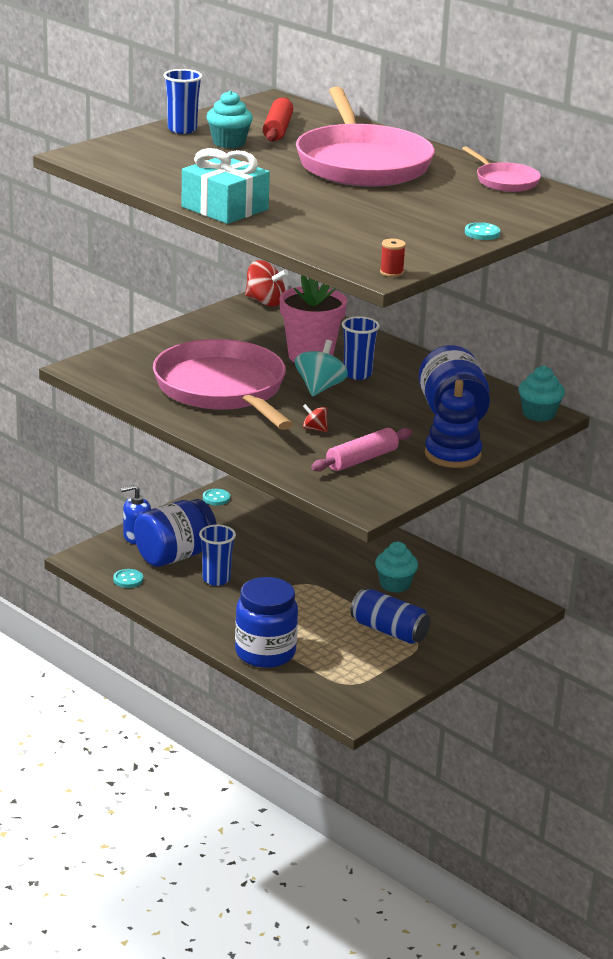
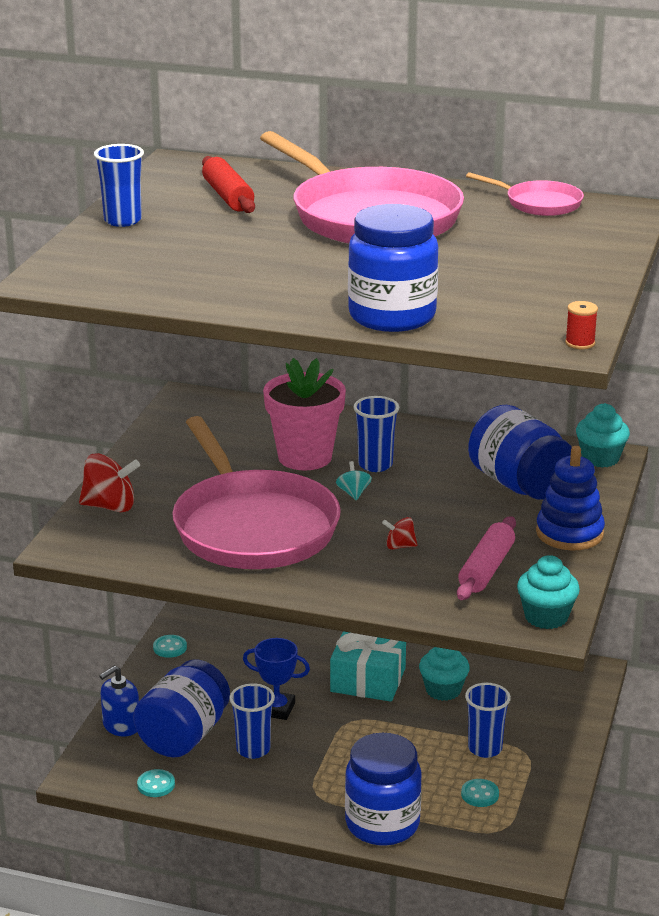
camera: 25 degrees left, 0 degrees up
(223, 389) = (252, 527): pink pan -> pink pan turned 150 degrees counterclockwise
(225, 208) = (298, 309): turquoise gift -> turquoise gift (368, 680)
(229, 143) = (196, 225): turquoise cupcake -> turquoise cupcake (546, 617)
(257, 559) = (277, 709): none -> blue trophy
(265, 302) = (190, 404): red spinning top -> red spinning top (110, 506)
(282, 227) = (392, 316): none -> blue jar
(319, 388) = (353, 493): turquoise spinning top -> turquoise spinning top, size x0.54
(389, 631) = (485, 748): blue can -> blue cup
(482, 233) = (602, 270): turquoise button -> turquoise button (480, 794)

